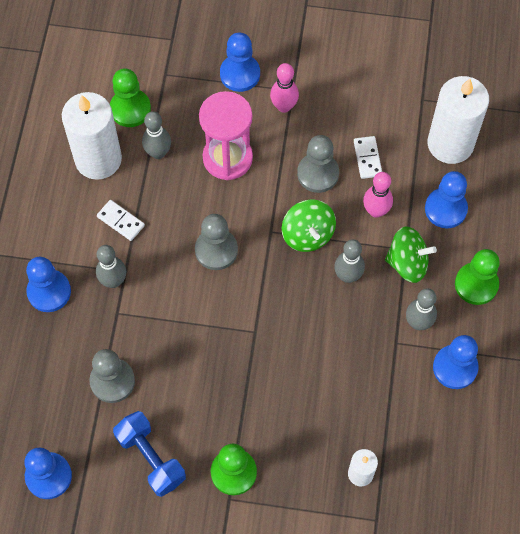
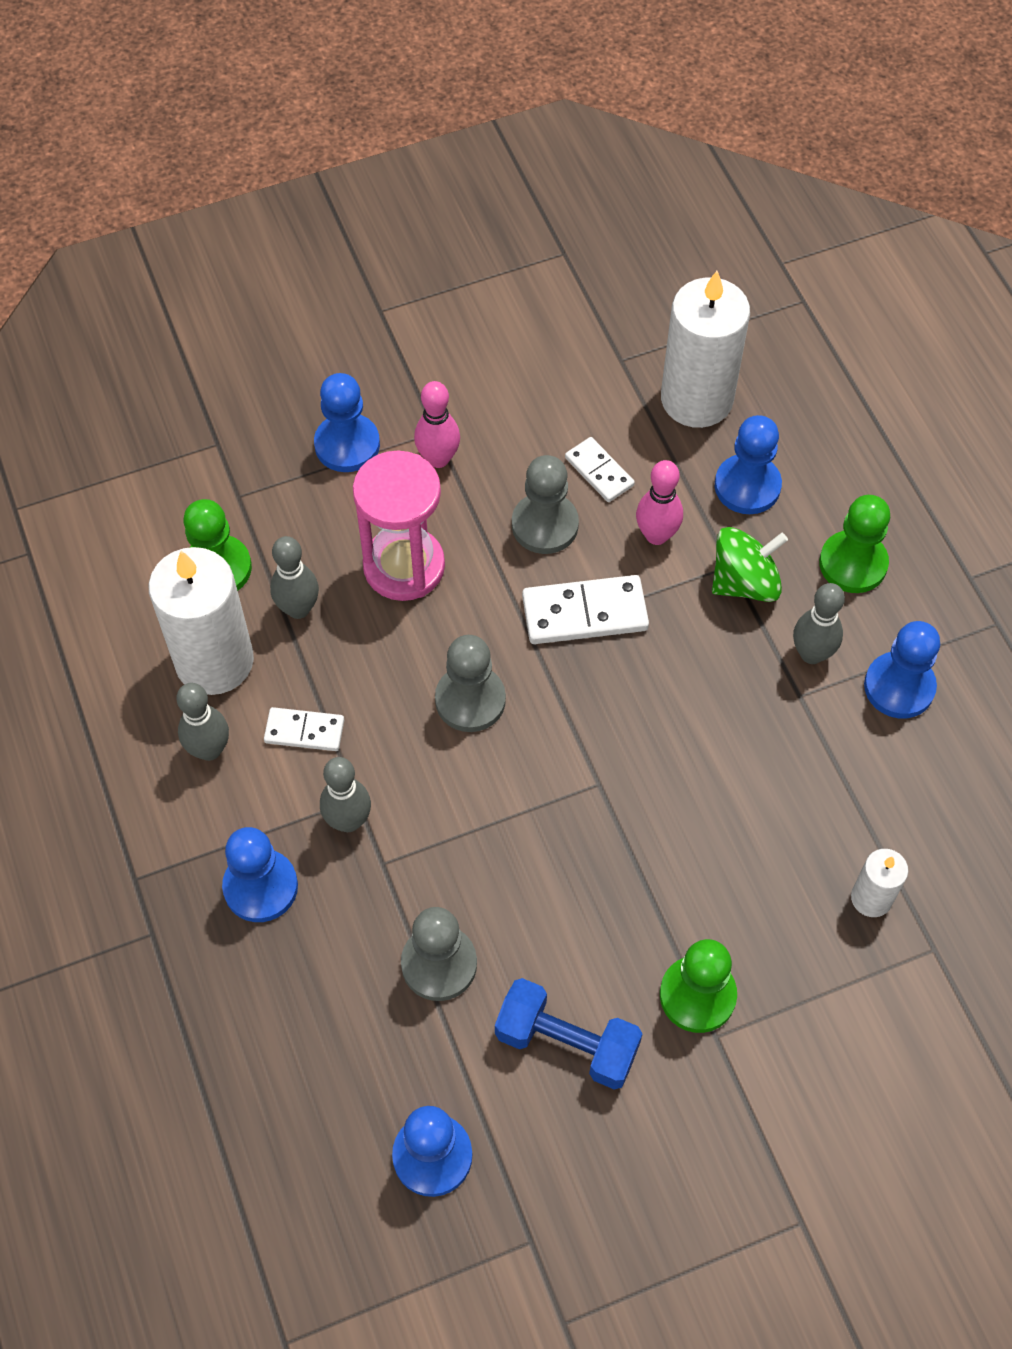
camera: 30 degrees left, 5 degrees down
(307, 234) = (585, 613): green spinning top -> white domino
(347, 276) = (676, 640): grey bowling pin -> grey bowling pin (209, 749)

